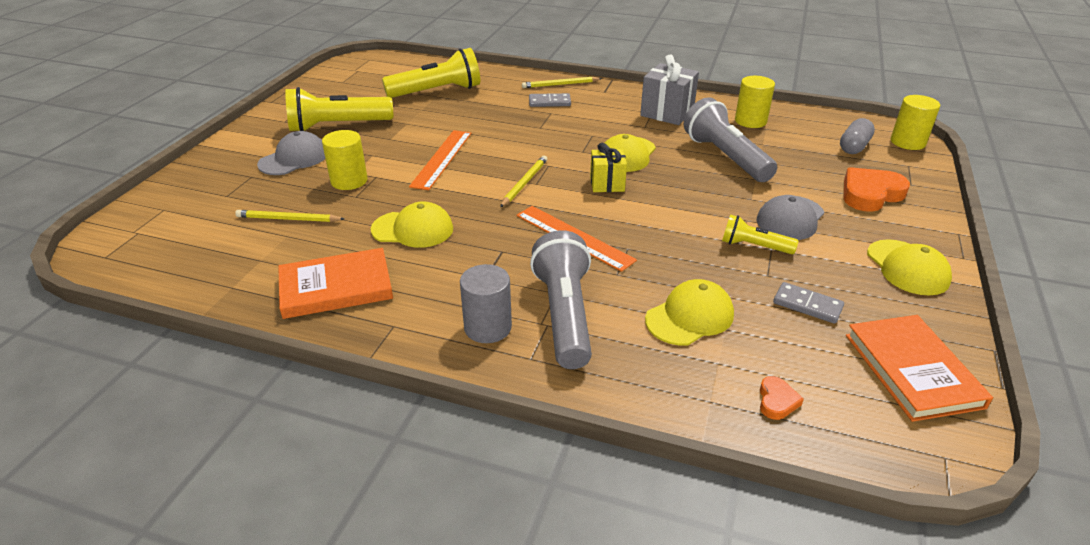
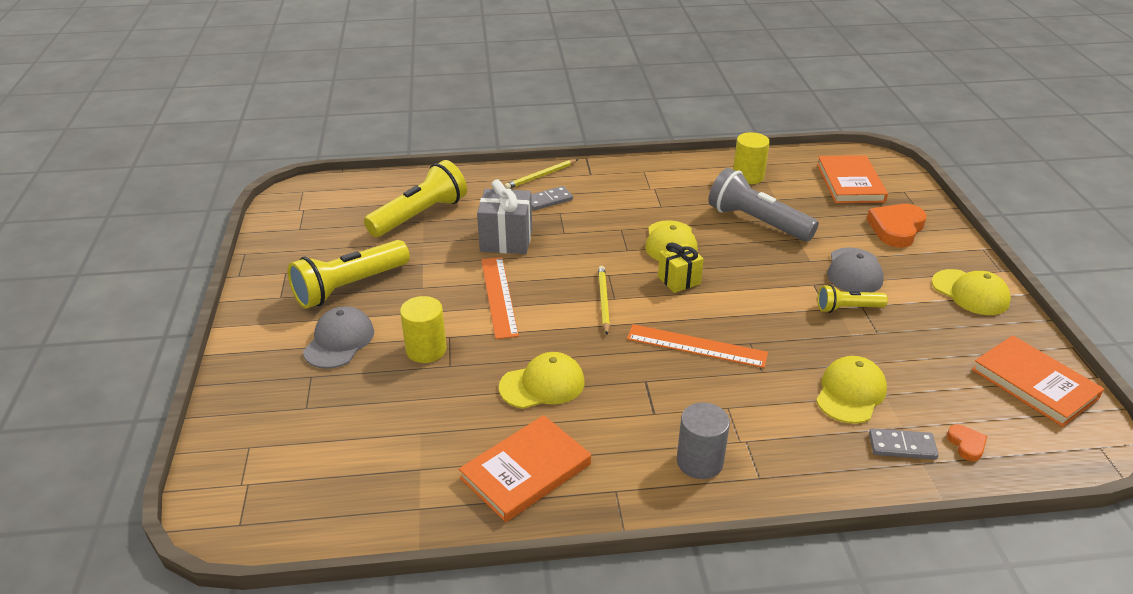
camera: 25 degrees left, 0 degrees up
(288, 219) = (404, 414): yellow pencil -> none
(564, 315) = (752, 426): grey flashlight -> none
(667, 113) = (669, 185): grey gift -> grey gift (506, 240)
(807, 305) = (926, 351): grey domino -> grey domino (902, 446)
(854, 147) = (850, 183): grey capsule -> orange book
(907, 142) = (887, 167): yellow cylinder -> none

